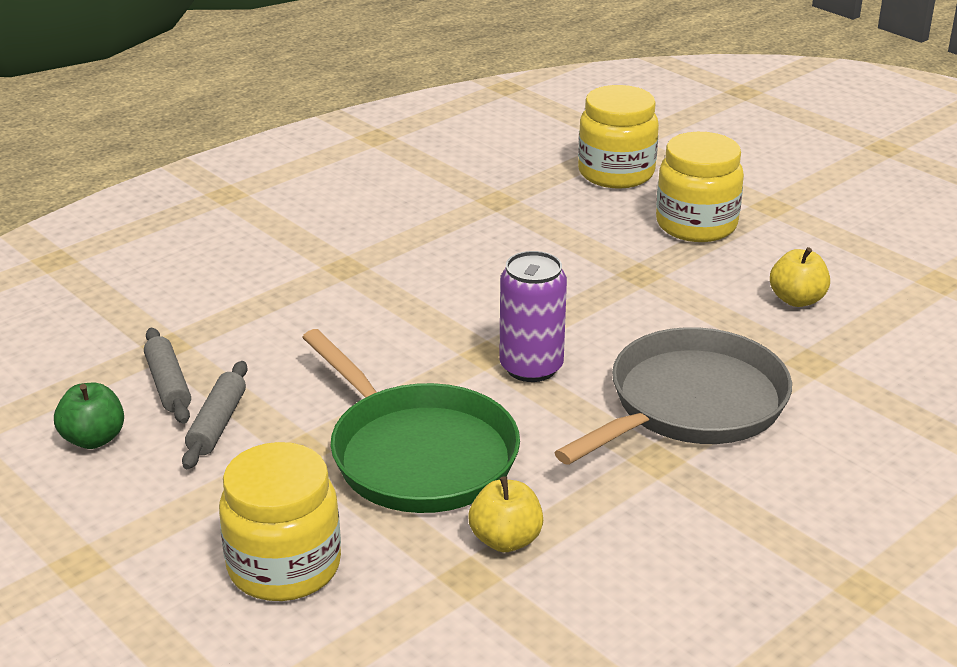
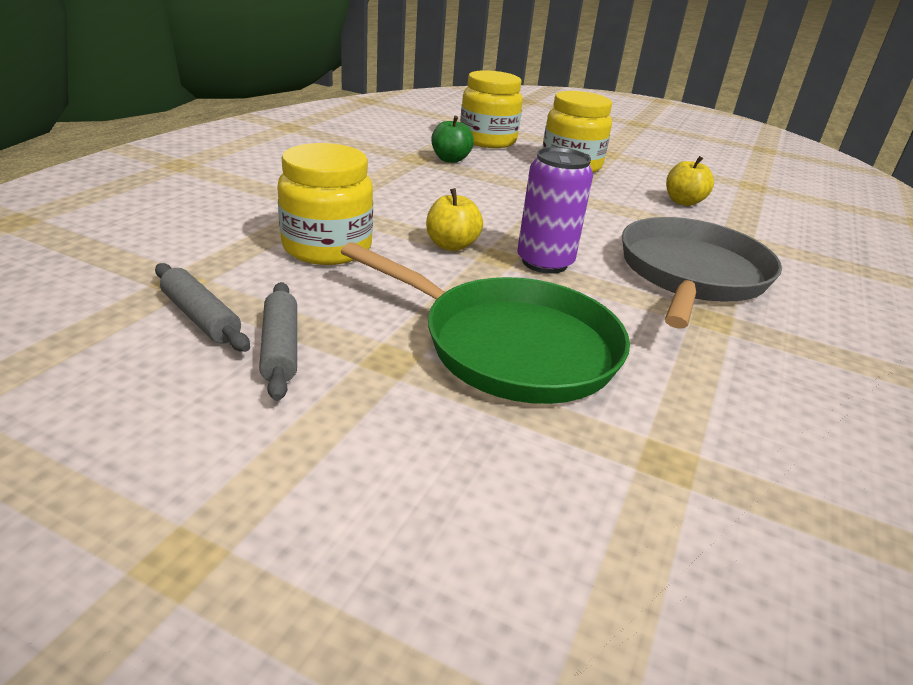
camera: 25 degrees left, 0 degrees up
(93, 439) = (131, 386): green apple -> green apple (450, 159)
(284, 567) = (464, 496): yellow jar -> yellow jar (327, 248)
(506, 540) = (665, 414): yellow apple -> yellow apple (451, 245)

